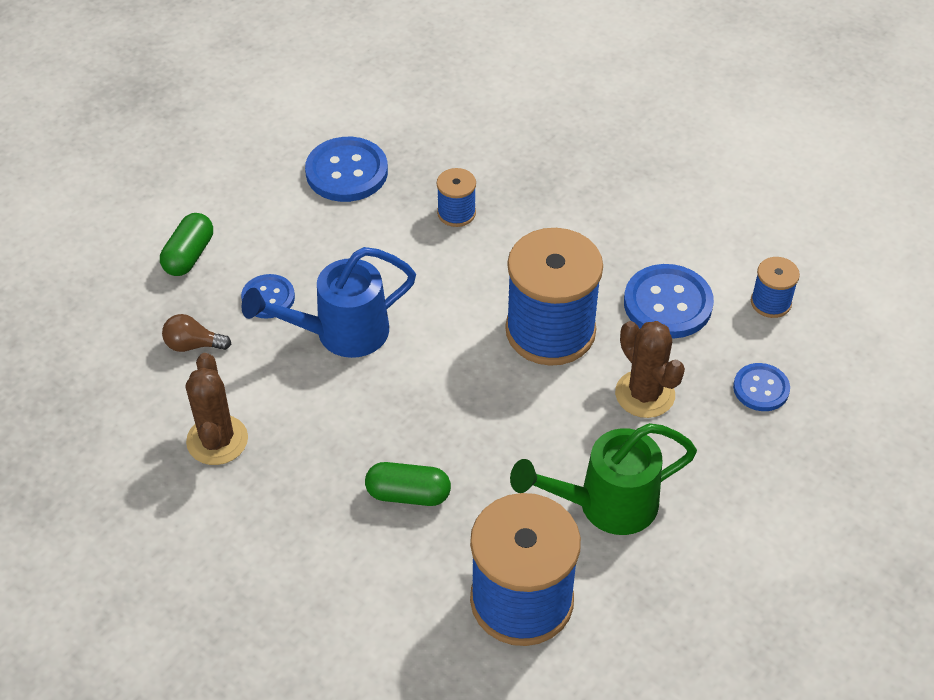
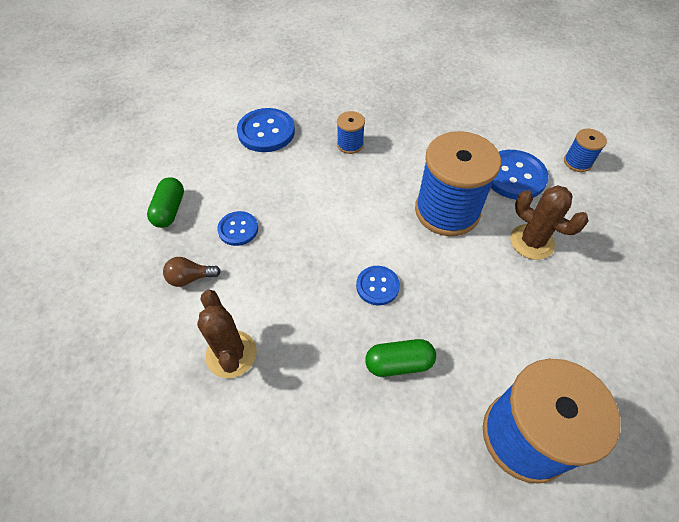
camera: 15 degrees left, 5 degrees up
(341, 333) = (300, 244): blue watering can -> none
(606, 505) = (548, 334): green watering can -> none
(761, 388) = (604, 221): blue button -> blue button (377, 286)

